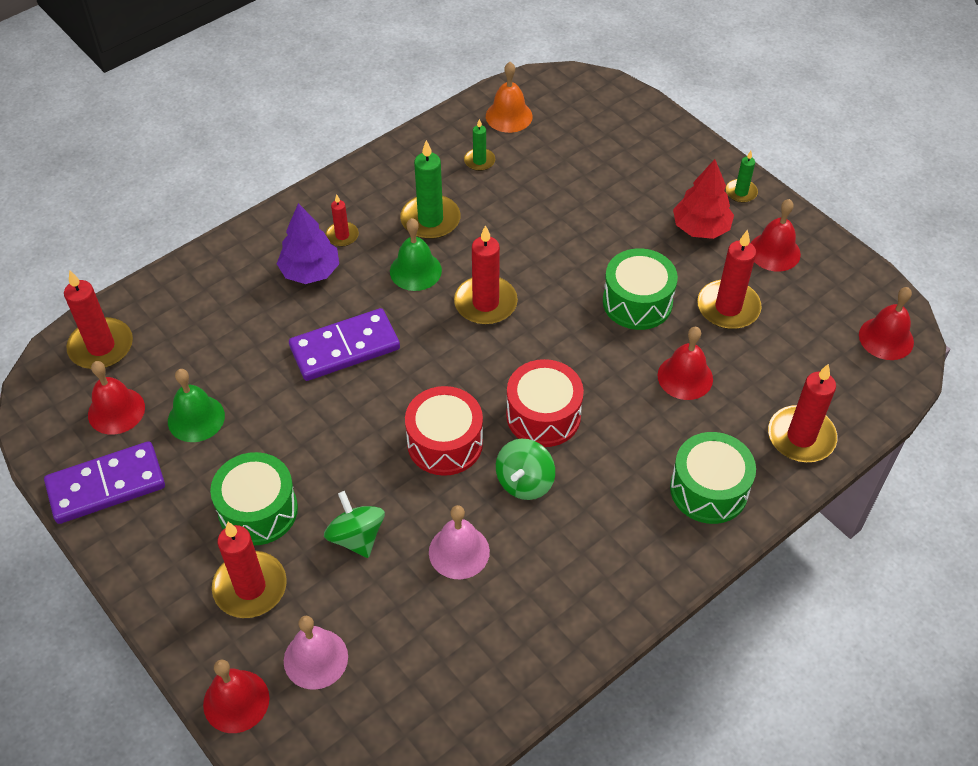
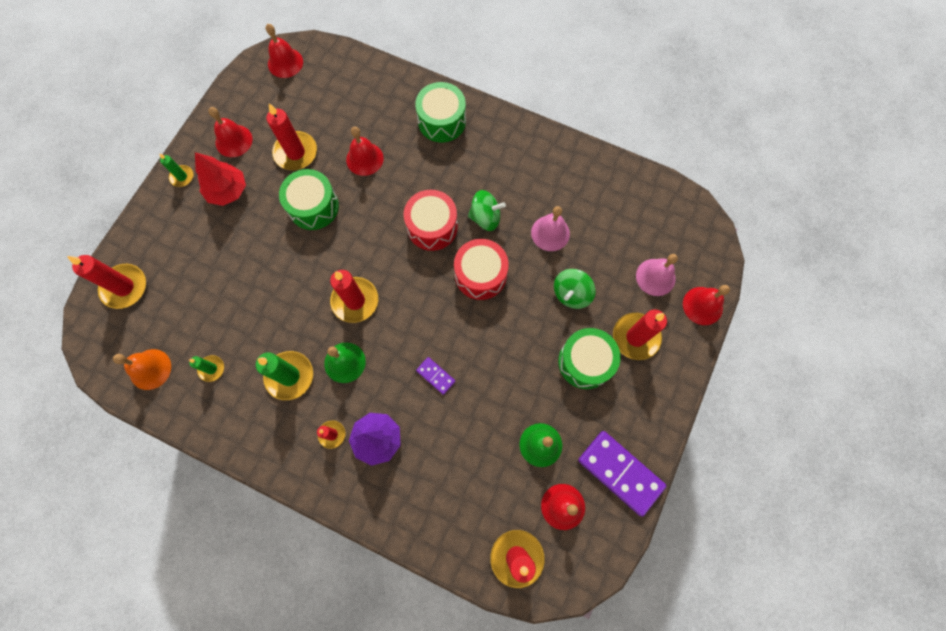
camera: 115 degrees left, 20 degrees up
(345, 347) = (435, 376): purple domino -> purple domino, size x0.48
(801, 437) = (382, 86): red candle -> red candle (124, 287)

